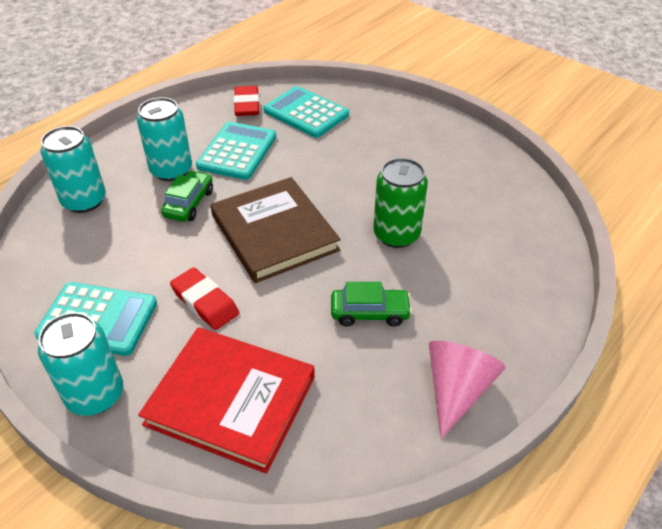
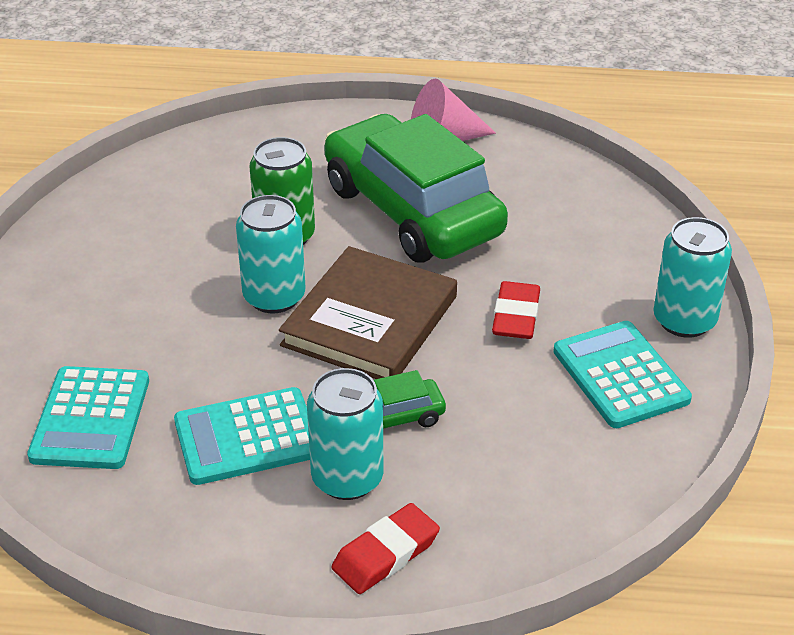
camera: 125 degrees left, 5 degrees down
(84, 201) = (488, 523): turquoise can -> turquoise can (274, 297)
(231, 400) = (591, 242): red book -> none
(247, 105) = (116, 497): red eraser -> red eraser (386, 554)
(369, 313) = (412, 211): green car -> green car, size x2.44

